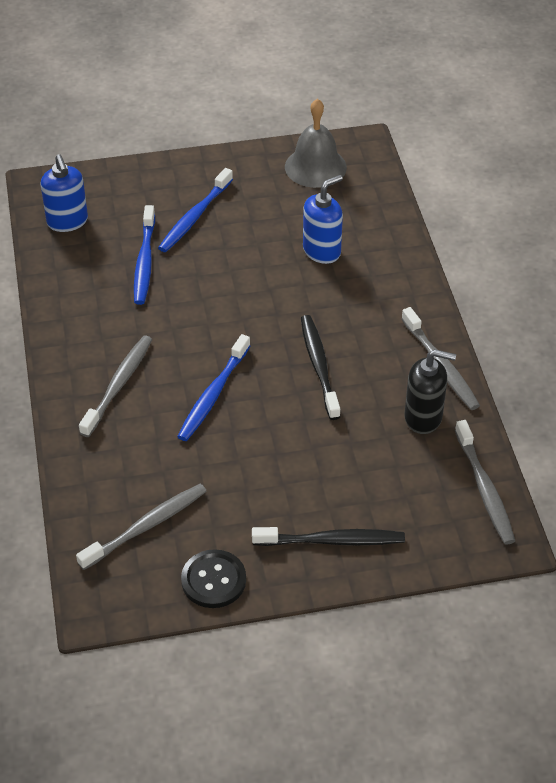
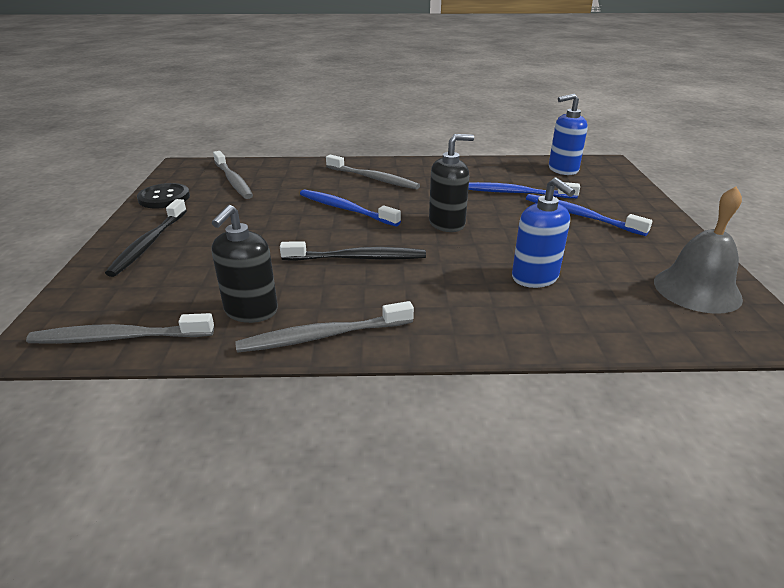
camera: 100 degrees right, 15 degrees down
(232, 310) = (447, 224): none -> black soap dispenser

